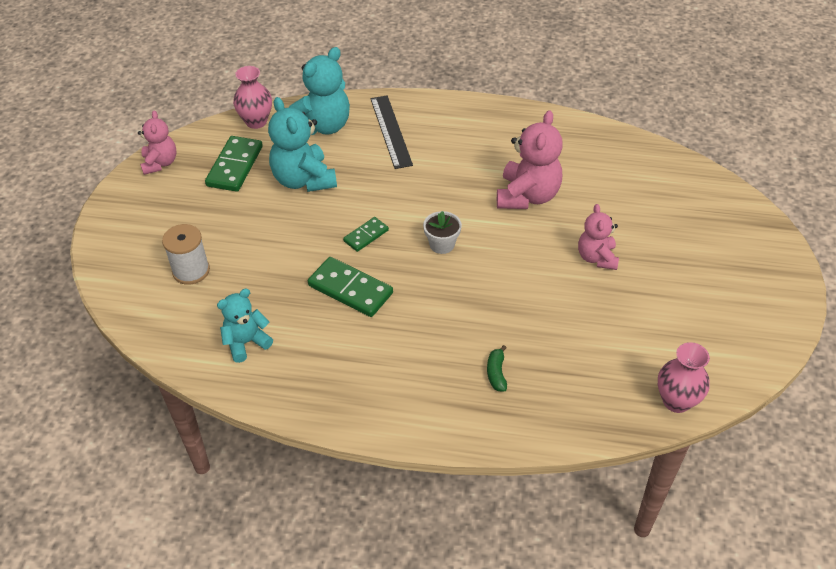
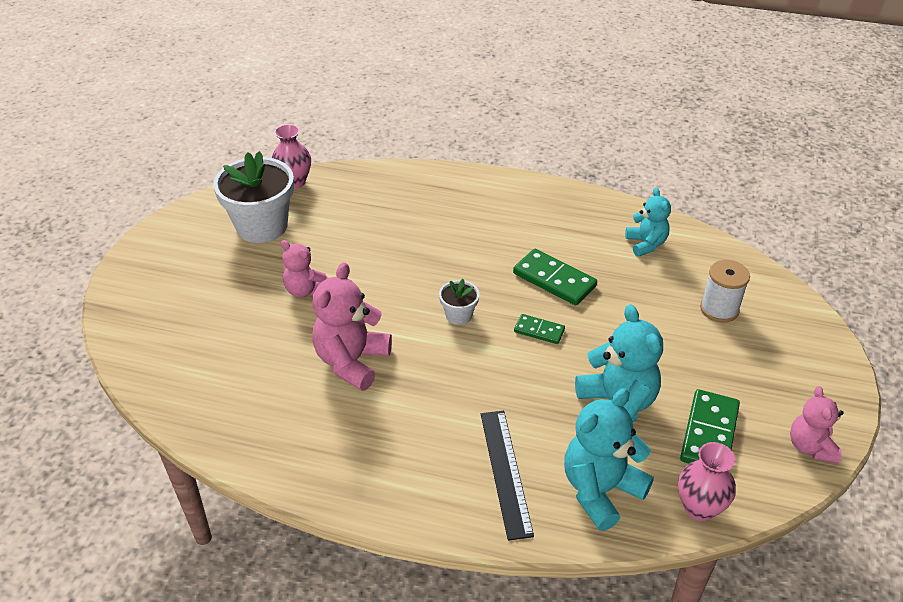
camera: 175 degrees left, 5 degrees down
(246, 342) = (646, 244): turquoise teddy bear -> turquoise teddy bear turned 75 degrees counterclockwise
(366, 236) = (539, 330): green domino -> green domino turned 60 degrees clockwise
(496, 373) = (430, 208): green banana -> none
(596, 258) = (305, 290): pink teddy bear -> pink teddy bear turned 120 degrees clockwise
(680, 330) = (262, 226): none -> white flower pot

